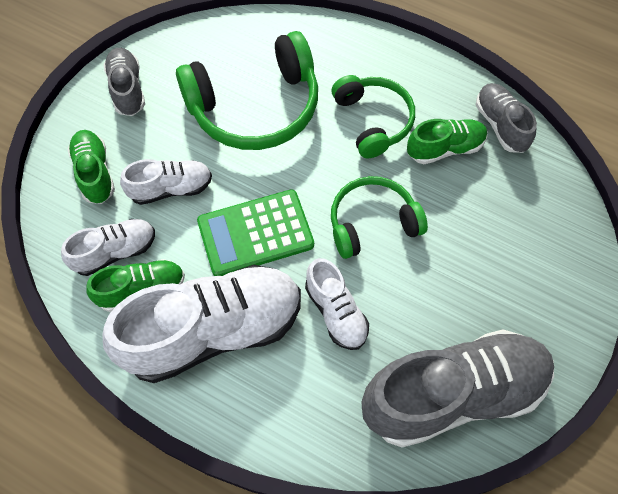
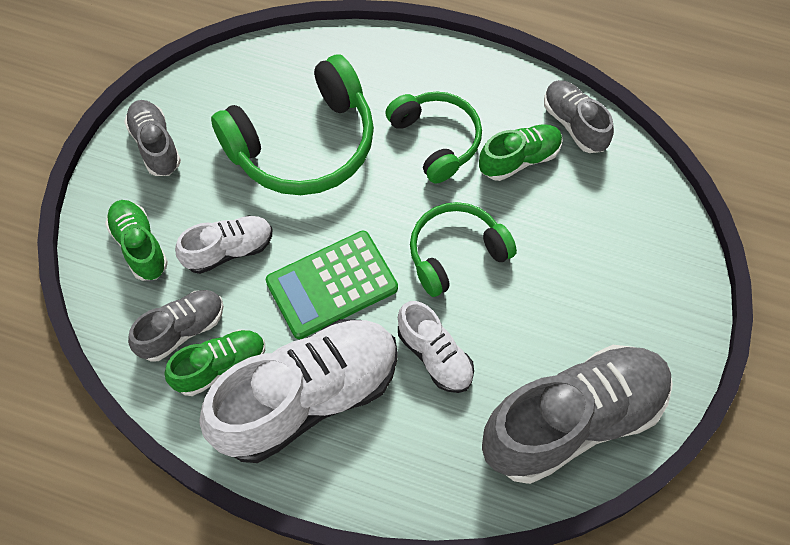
camera: 10 degrees left, 0 degrees up
(115, 252) = (182, 330): white shoe -> grey shoe

